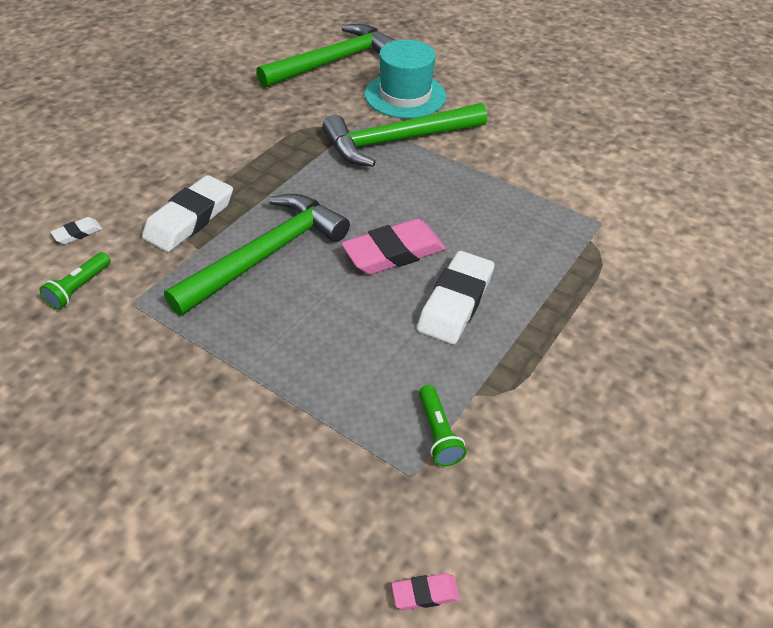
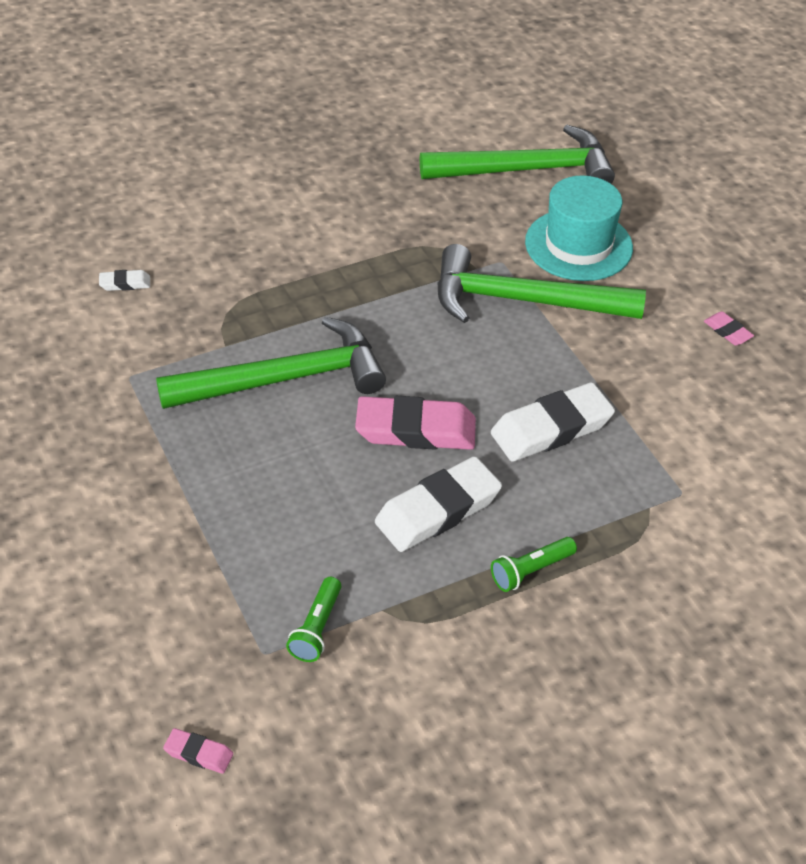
camera: 30 degrees right, 0 degrees up
(79, 288) = (92, 342): green flashlight -> green flashlight (530, 571)
(190, 219) = (238, 309): white eraser -> white eraser (551, 429)
(540, 115) = (727, 331): none -> pink eraser

